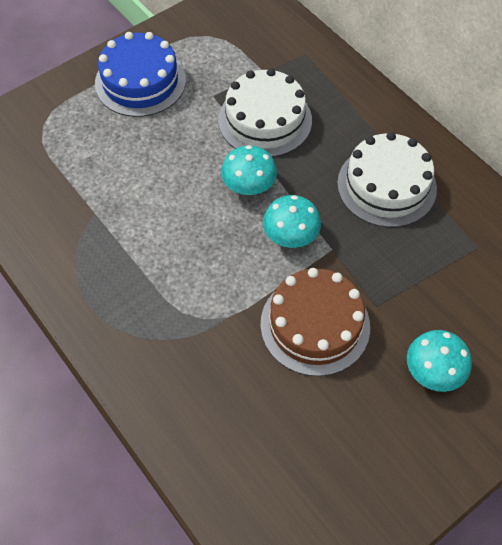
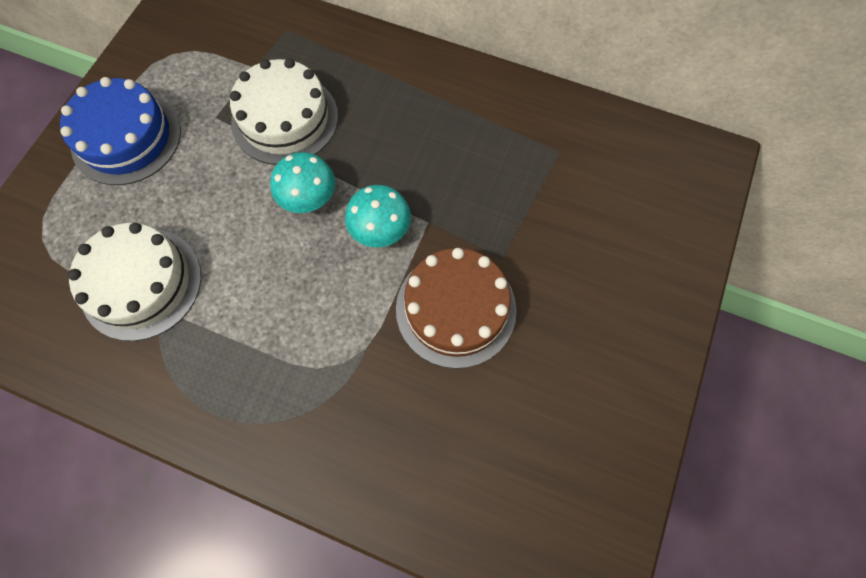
camera: 30 degrees left, 10 degrees up
(386, 185) = (443, 131): white cake -> white cake (141, 283)
(433, 371) = (589, 295): turquoise mushroom -> none

